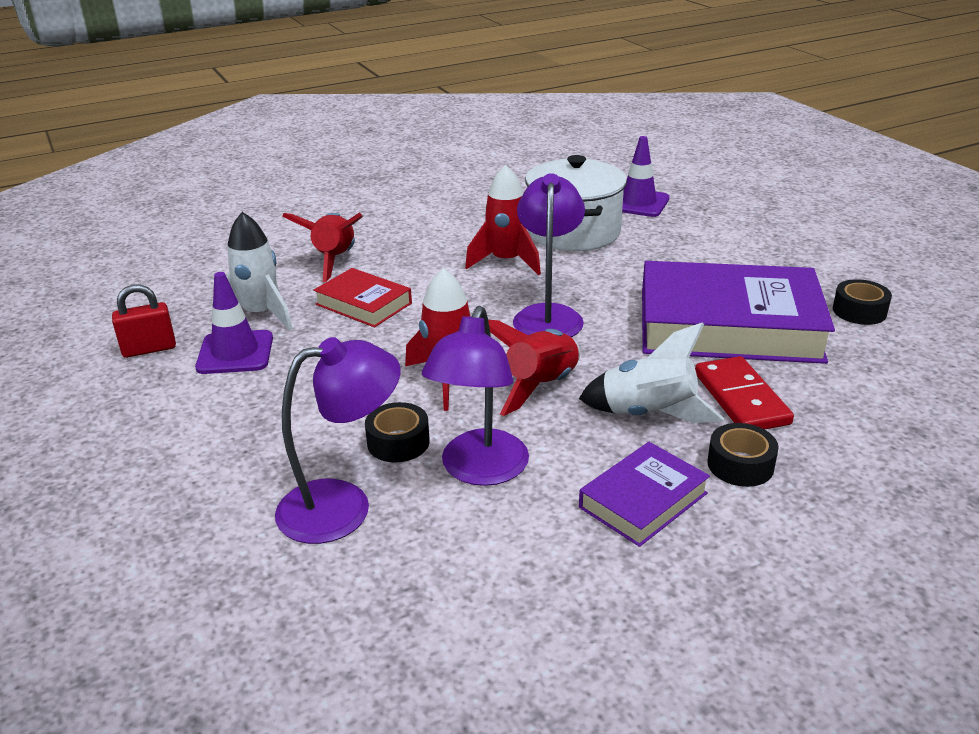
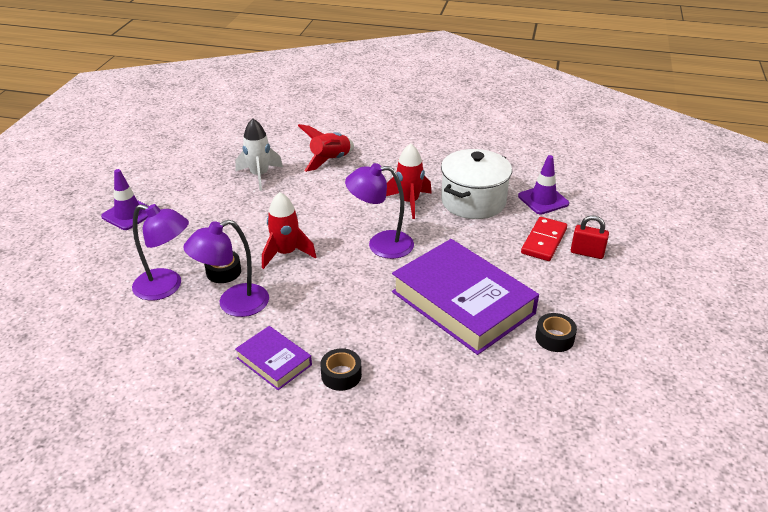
camera: 40 degrees right, 5 degrees up
(149, 349) = (197, 171): red padlock -> red padlock (587, 253)
(235, 353) = (224, 191): purple traffic cone -> purple traffic cone (128, 214)
(364, 304) = (308, 192): red book -> none
(540, 386) = (318, 280): red rocket -> none
(548, 315) = (381, 245): purple lamp -> purple lamp turned 135 degrees counterclockwise
(643, 500) = (274, 361): purple book -> purple book turned 45 degrees clockwise
(648, 414) = (342, 324): white rocket -> none
(741, 398) = (398, 344): red domino -> red domino (543, 241)

